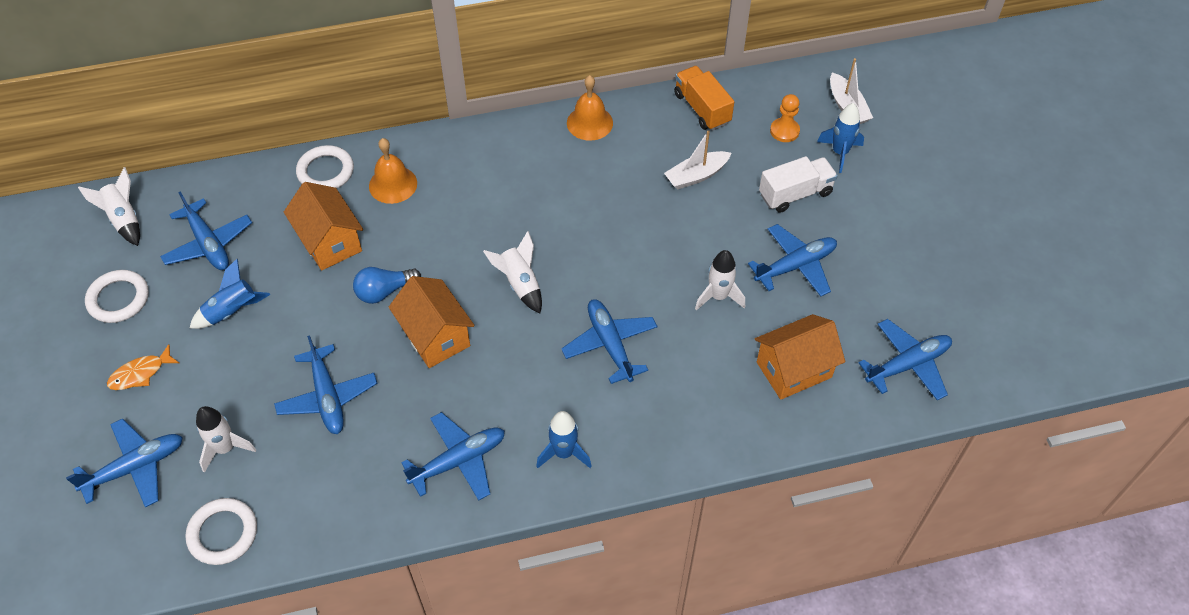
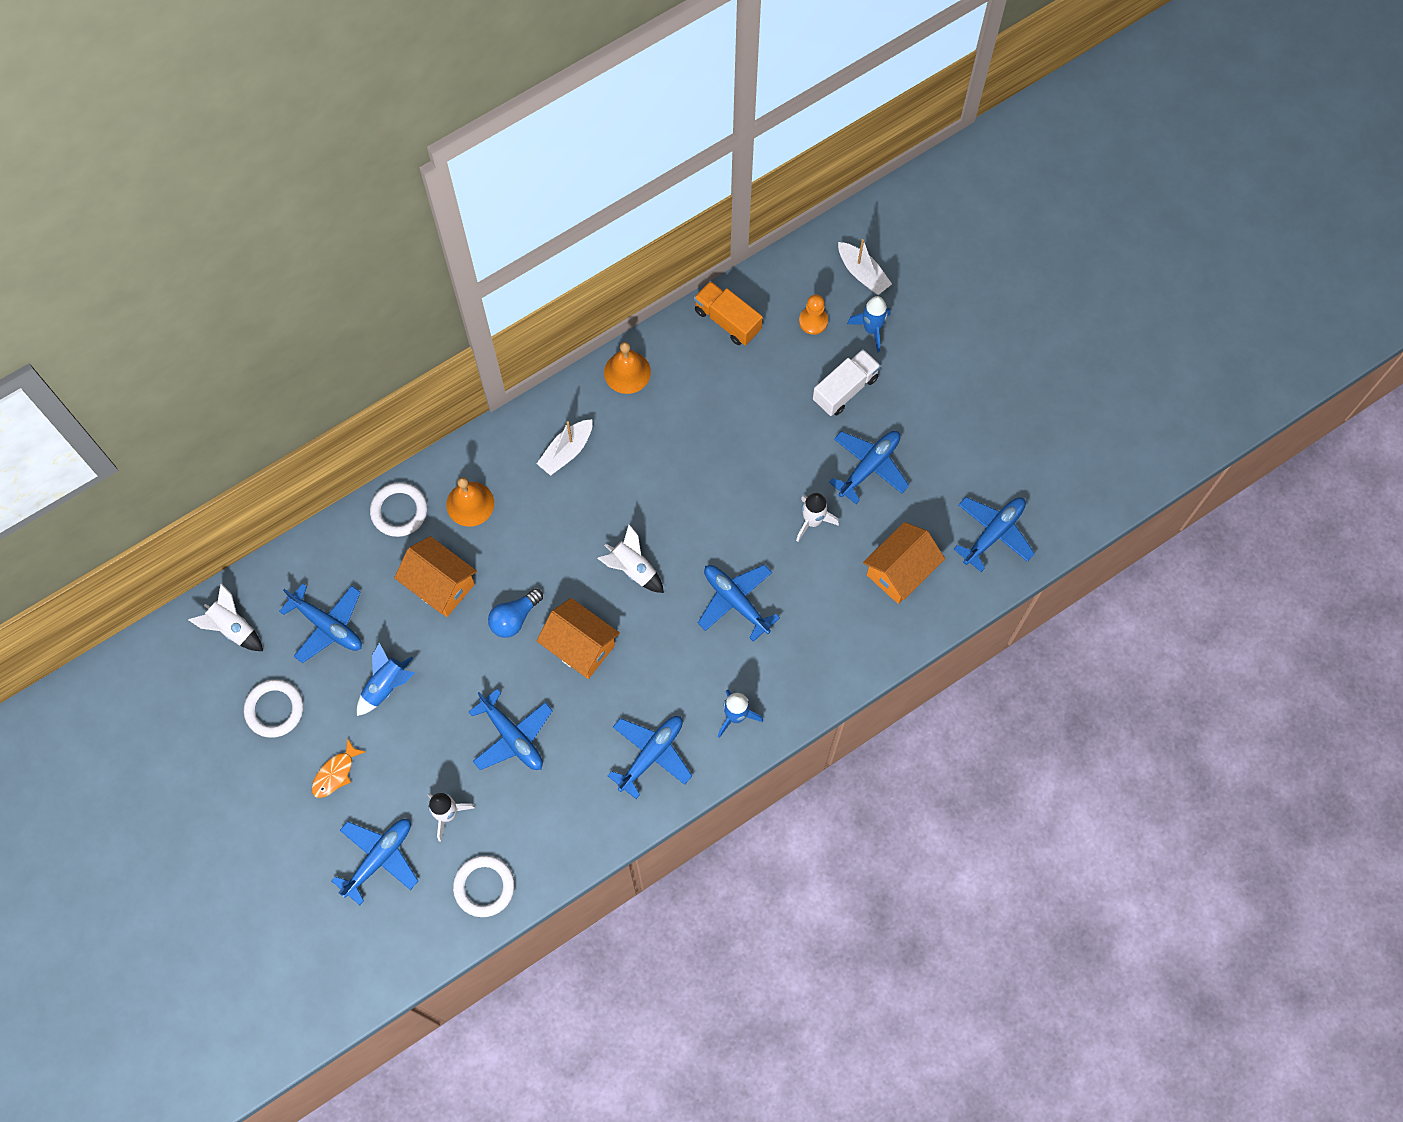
camera: 20 degrees left, 15 degrees up
(696, 176) = (749, 399): white boat -> white boat (566, 451)

